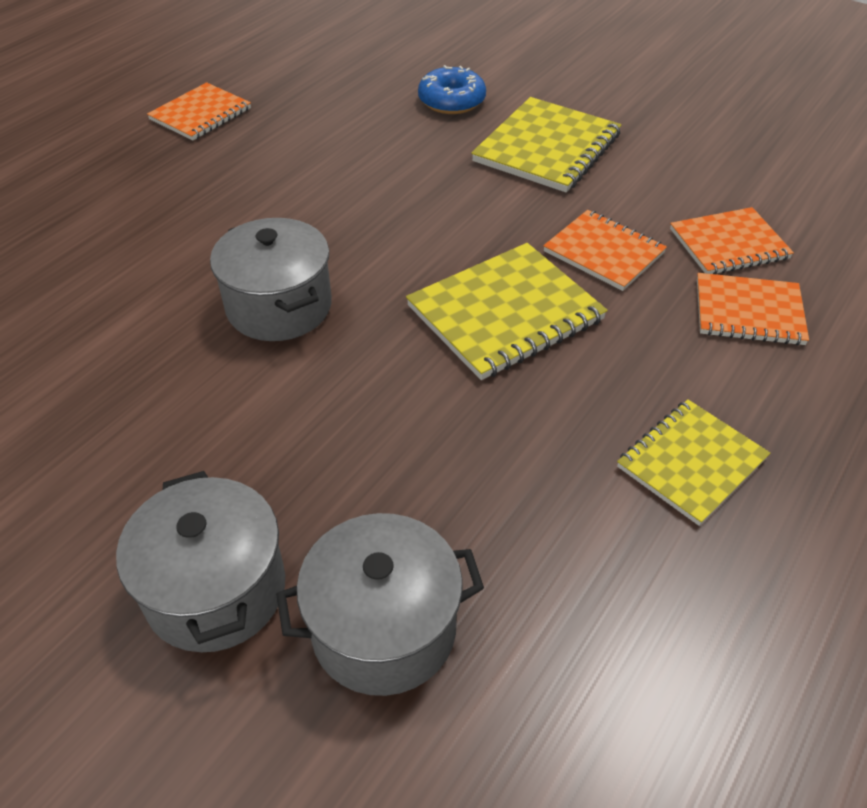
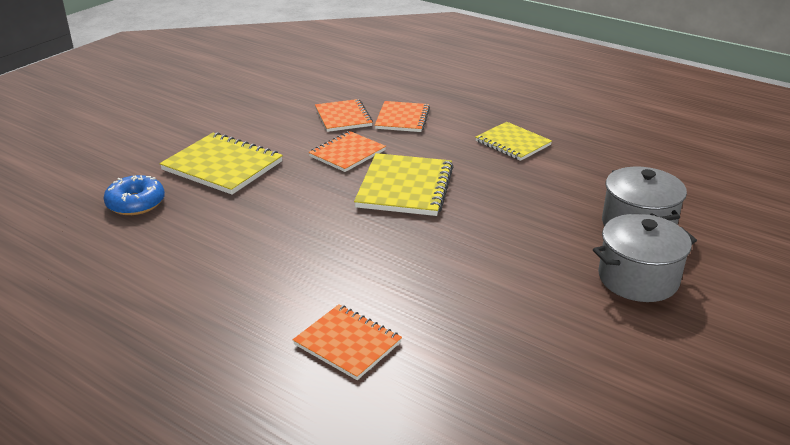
camera: 90 degrees left, 15 degrees down
(200, 114) = (92, 347): orange notebook -> orange notebook (347, 343)
(279, 306) = (399, 274): grey pot -> none
(505, 313) = (405, 187): yellow notebook -> yellow notebook turned 45 degrees clockwise

